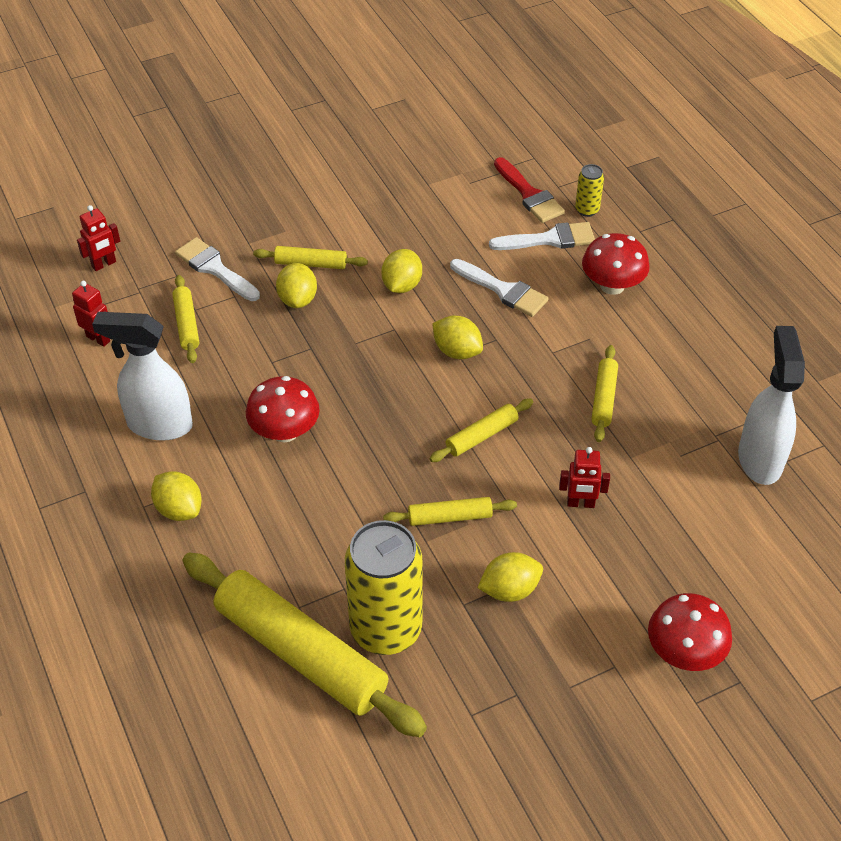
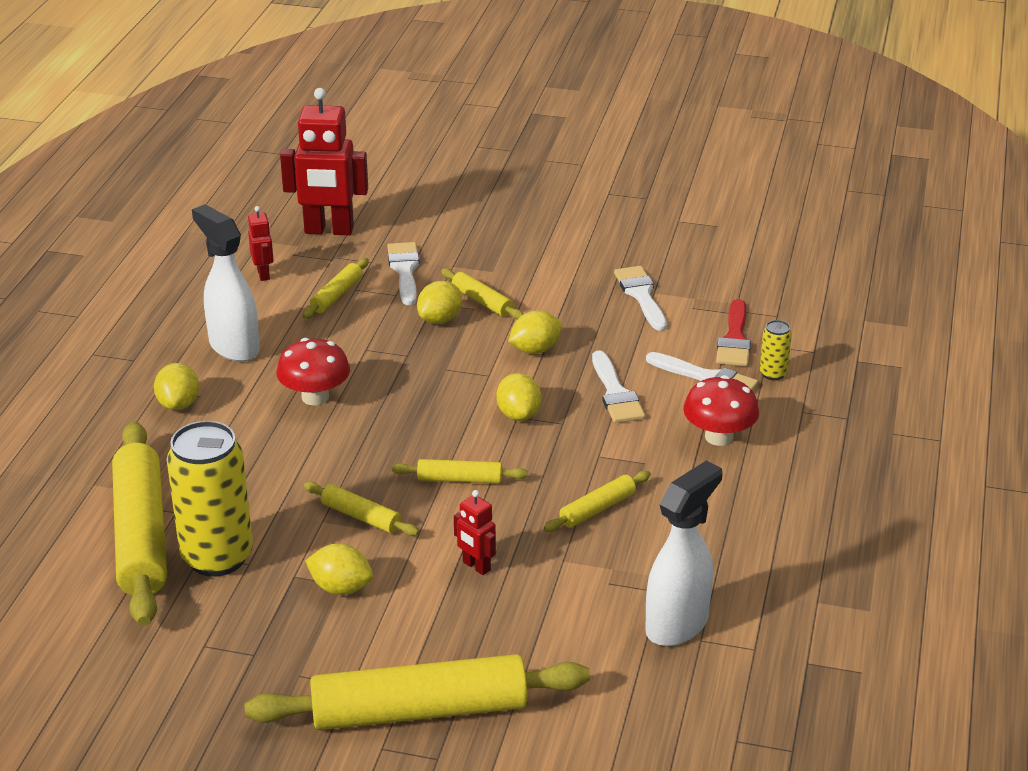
camera: 40 degrees right, 15 degrees down
(104, 264) = (329, 230): red robot -> red robot, size x2.07
(422, 192) = (641, 295): none -> white brush
(684, 652) = (419, 710): red mushroom -> yellow rolling pin

